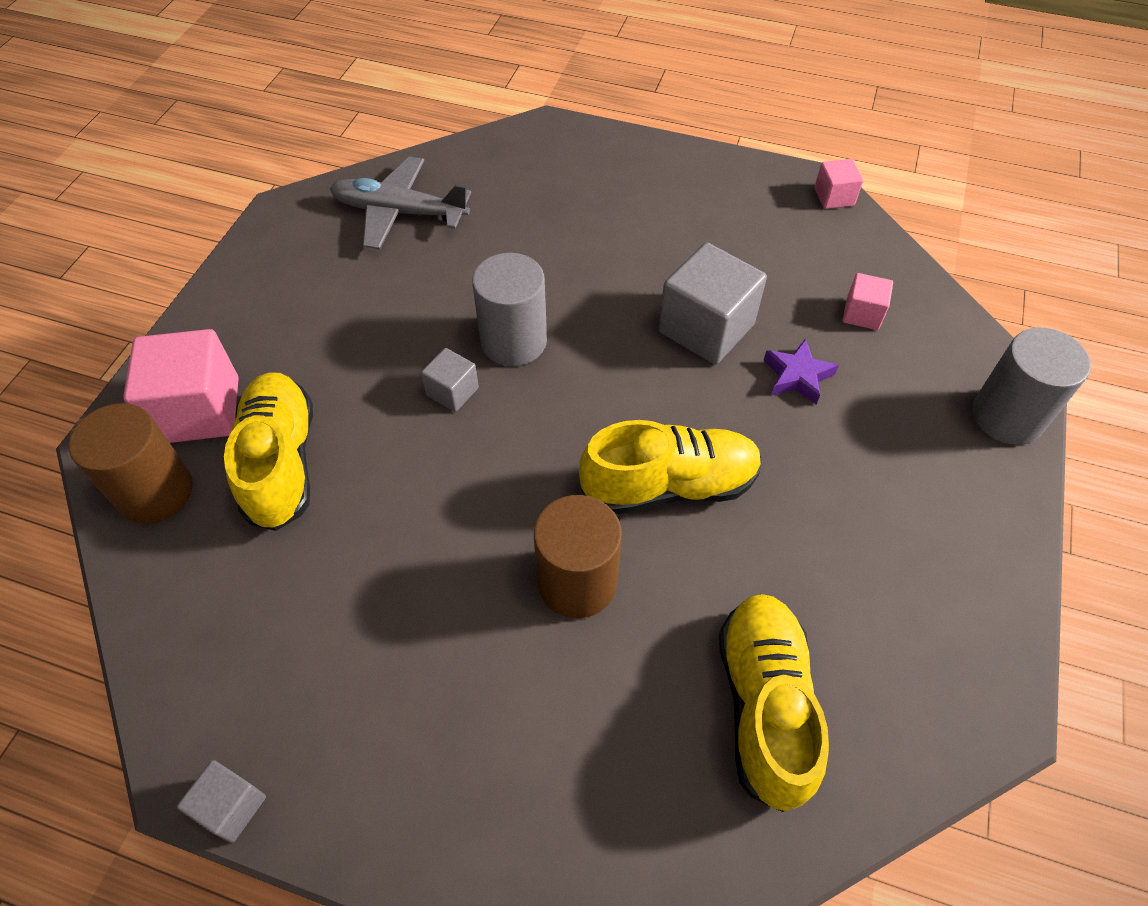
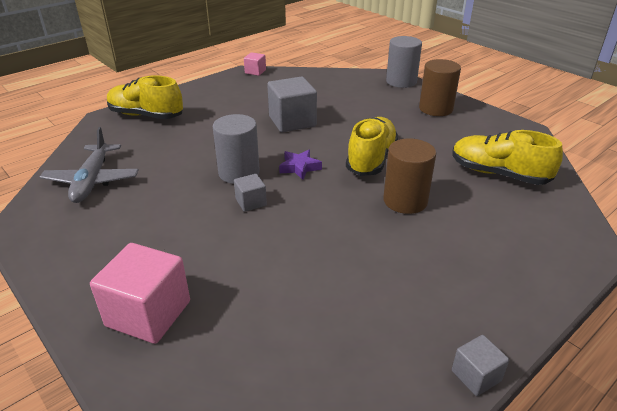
camera: 60 degrees left, 20 degrees down
(155, 491) = (199, 356): brown cylinder -> brown cylinder (435, 109)
(281, 462) = (235, 284): yellow shoe -> yellow shoe (146, 115)
(399, 212) = (92, 181): grey plane -> grey plane turned 45 degrees counterclockwise
(797, 376) = (341, 111): purple star -> purple star (299, 167)
(862, 314) = (324, 88): pink cube -> none

